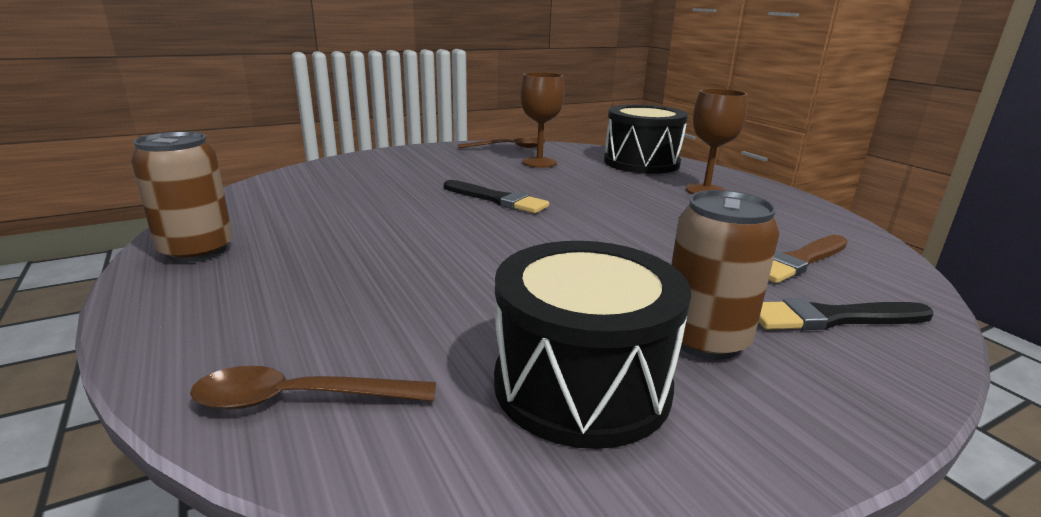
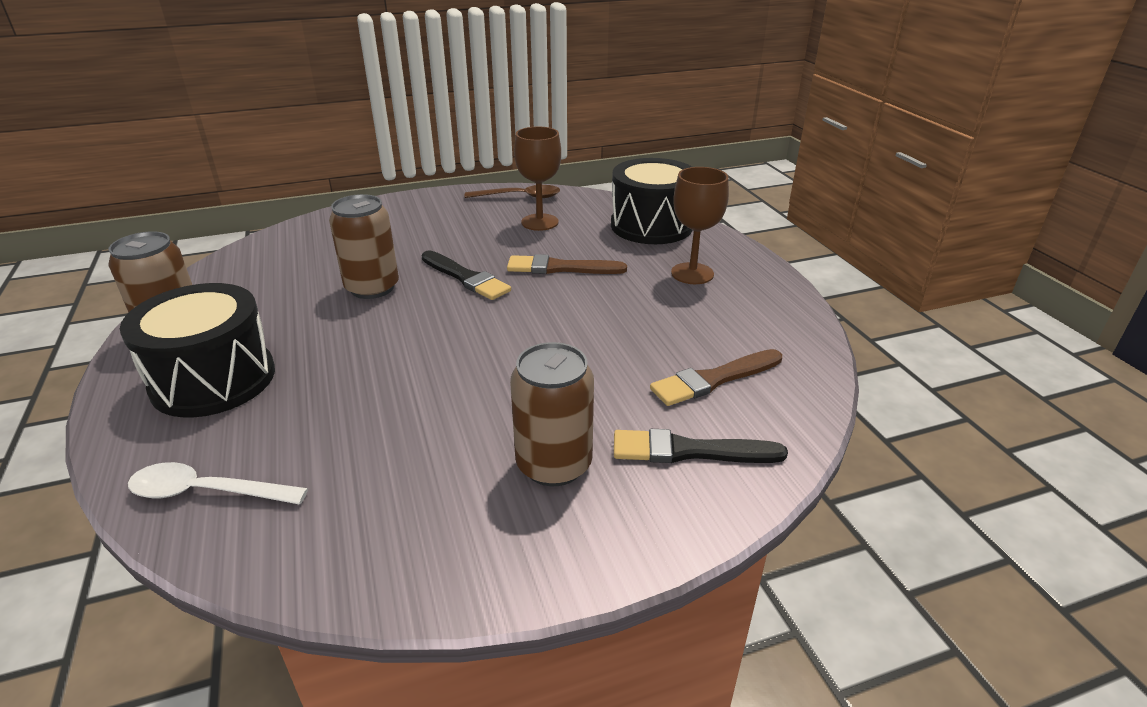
camera: 10 degrees right, 10 degrees up
(300, 399) = (207, 492): brown spoon -> white spoon
(405, 209) = (372, 288): none -> brown can
(582, 384) = (422, 499): black drum -> black drum (213, 379)
(583, 190) = (560, 268): none -> brown brush

